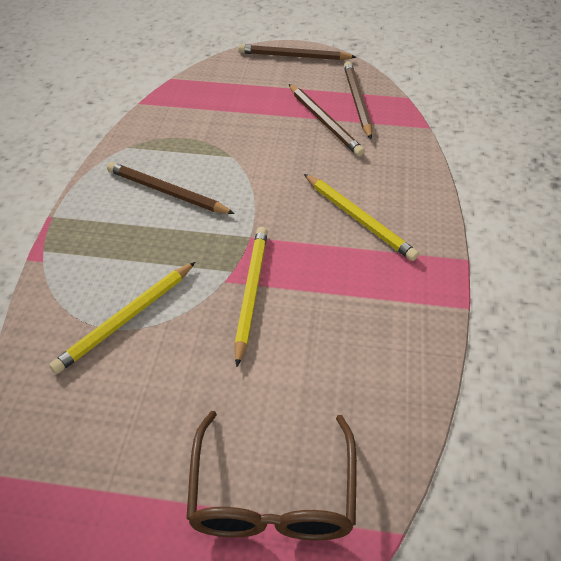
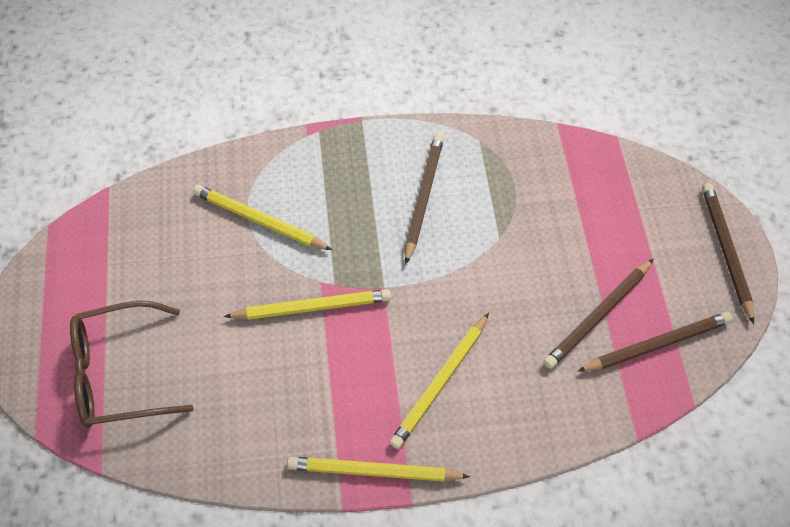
camera: 75 degrees right, 10 degrees up
(435, 278) = (374, 471): none -> yellow pencil

